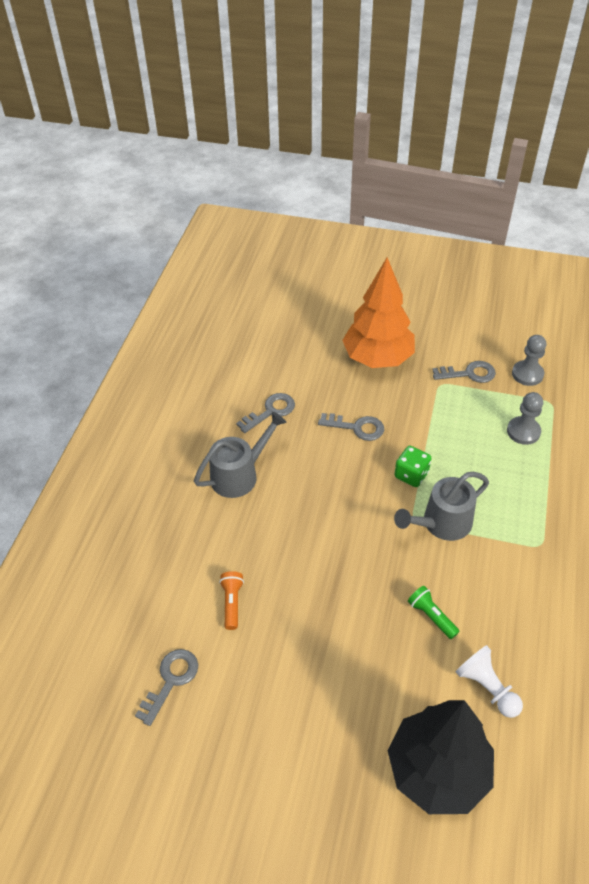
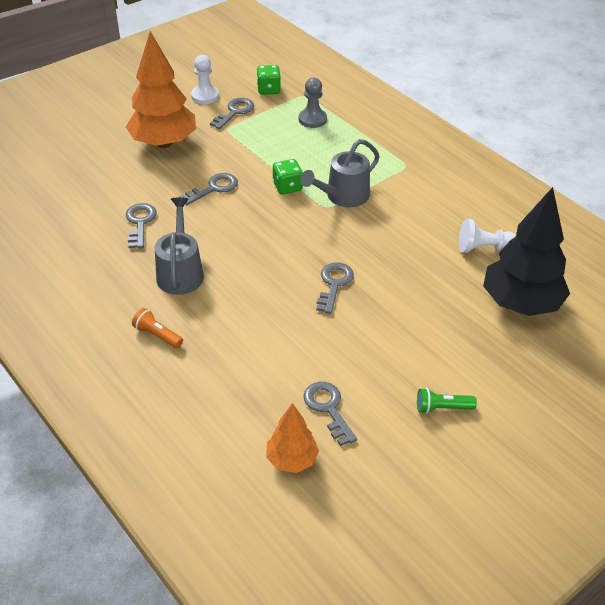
camera: 55 degrees left, 5 degrees down
(98, 688) = (291, 459): none -> orange tree
(232, 603) = (295, 338): orange flashlight -> orange flashlight (157, 335)
(320, 590) = (334, 284): none -> grey key
(431, 616) = (409, 242): green flashlight -> green flashlight (442, 408)
(442, 523) = (343, 196): grey watering can -> grey watering can turned 45 degrees clockwise
(466, 341) = (205, 96): none -> white pawn
(527, 374) = (268, 89): grey pawn -> green dice

